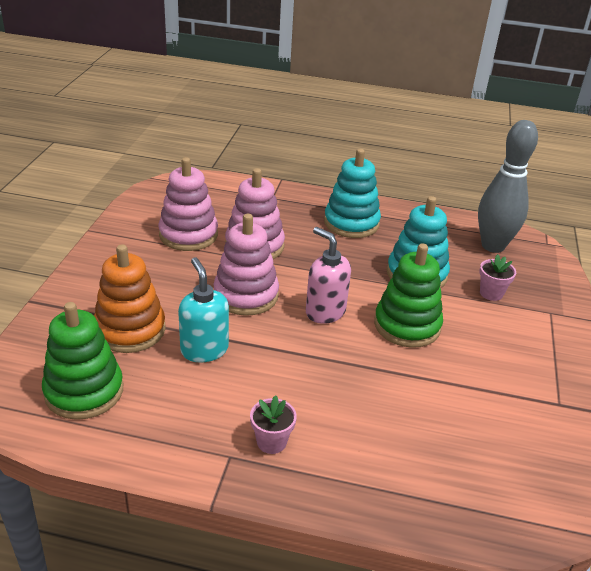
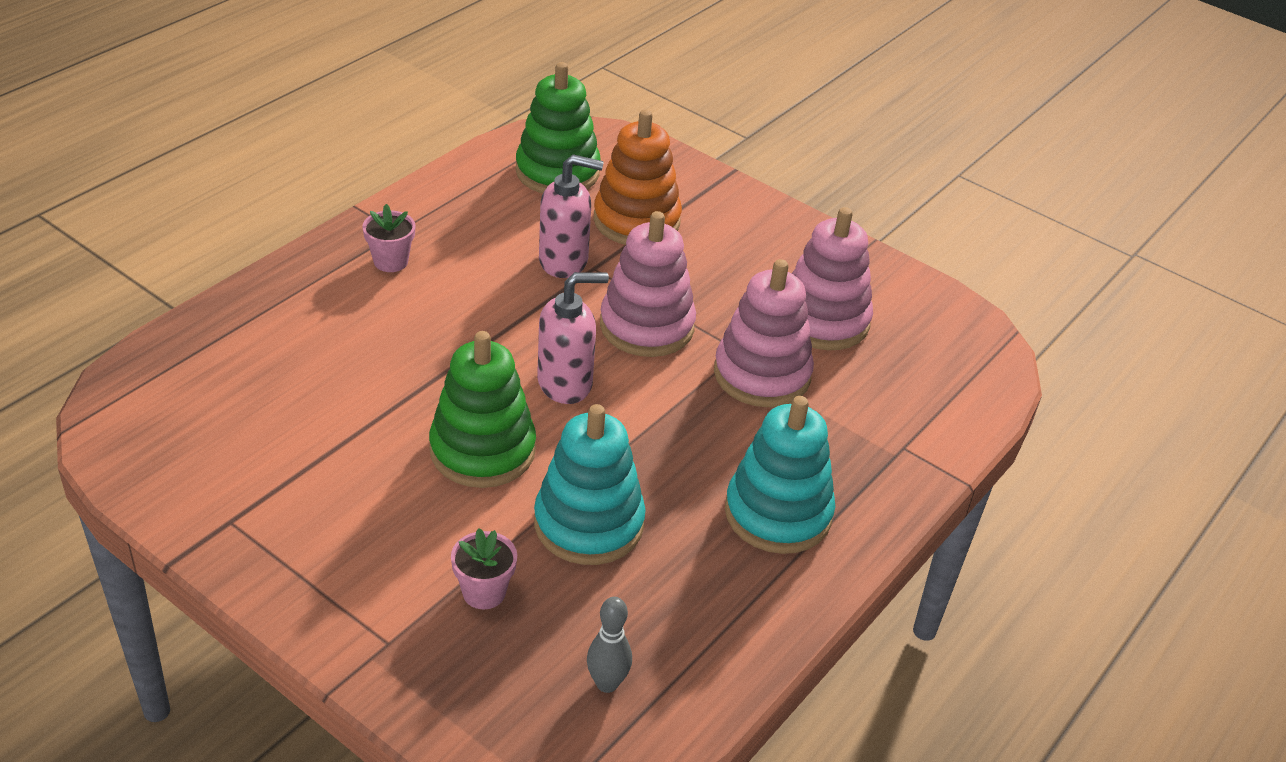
camera: 115 degrees right, 5 degrees up
(204, 350) = (564, 261): turquoise soap dispenser -> pink soap dispenser
(493, 246) = (607, 683): grey bowling pin -> grey bowling pin, size x0.46

